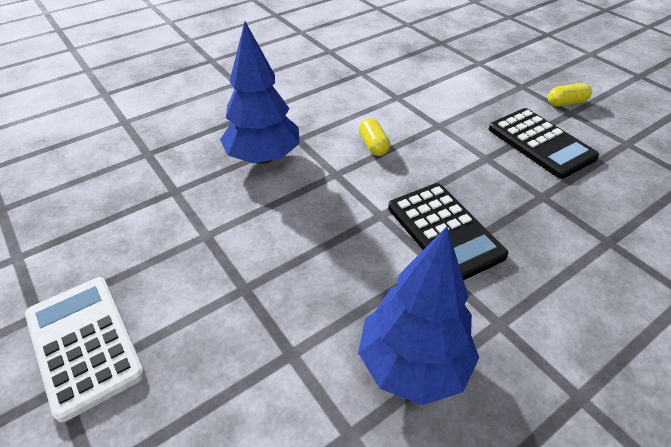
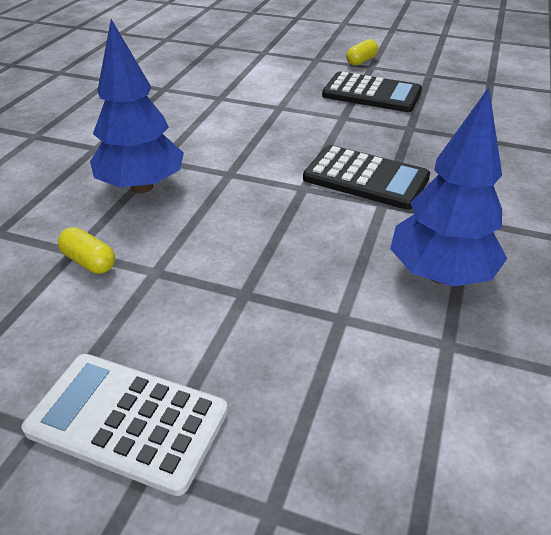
camera: 35 degrees left, 5 degrees down
(373, 145) = (239, 140): yellow capsule -> yellow capsule (89, 261)

